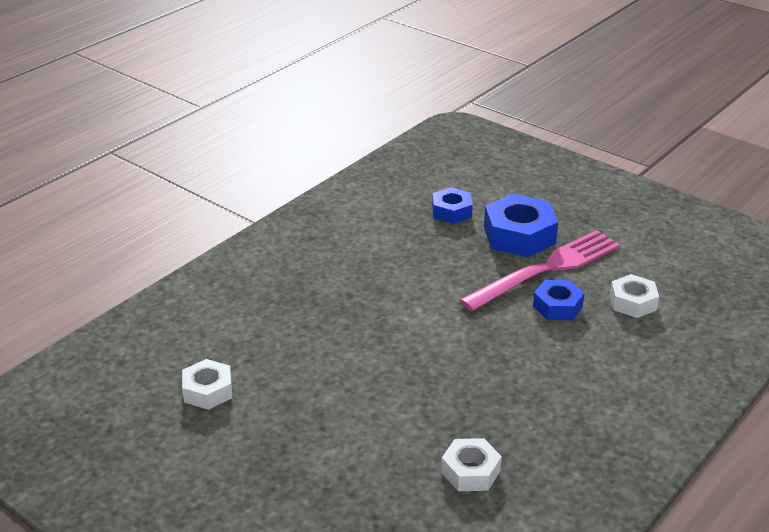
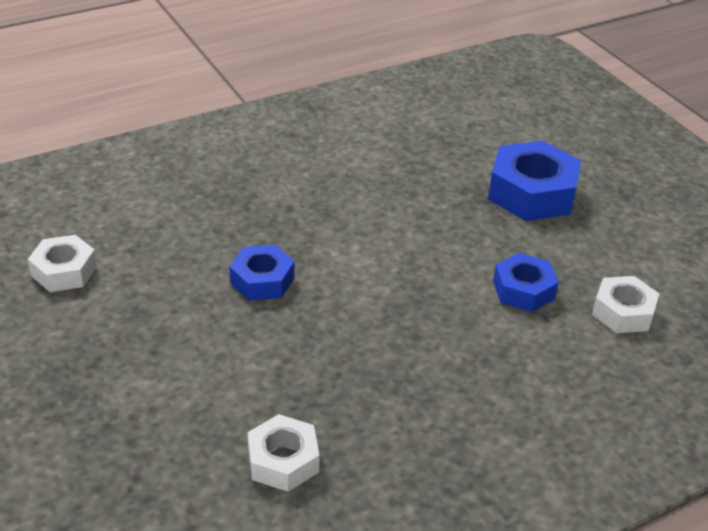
camera: 20 degrees right, 5 degrees up
(451, 212) = (469, 145): blue nut -> blue nut (262, 280)
(547, 268) = (540, 241): pink fork -> none

